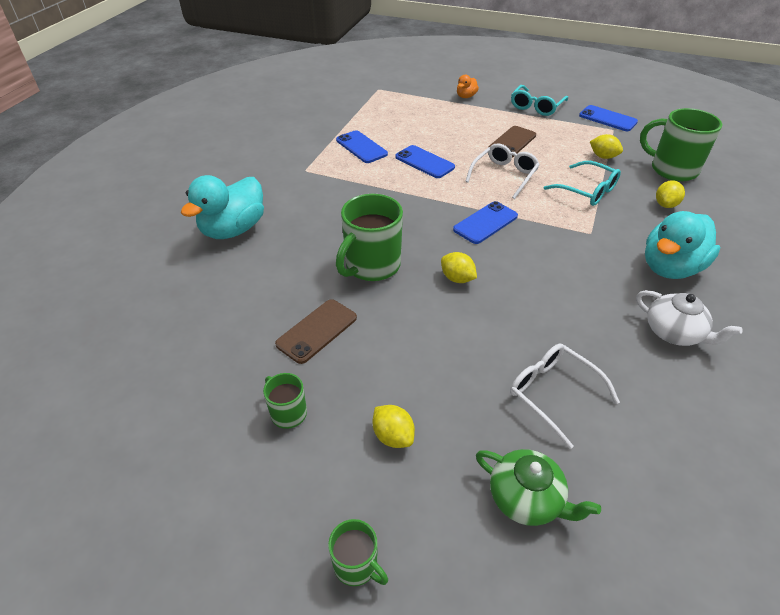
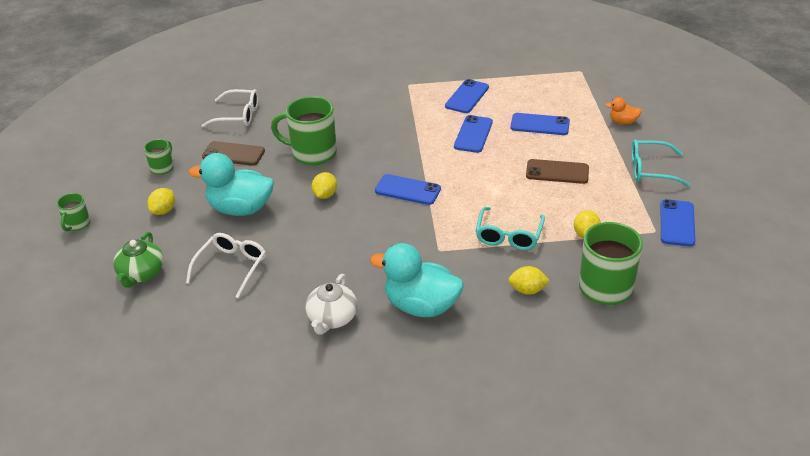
camera: 65 degrees right, 5 degrees down
(233, 229) = (311, 84): turquoise duck -> turquoise duck (240, 209)
(438, 128) = (540, 125): none -> blue phone
(504, 175) = (491, 182): white glasses -> white glasses (238, 115)

